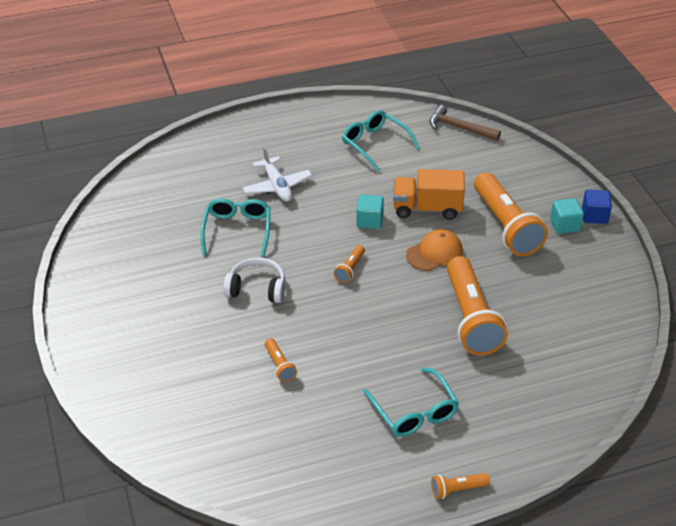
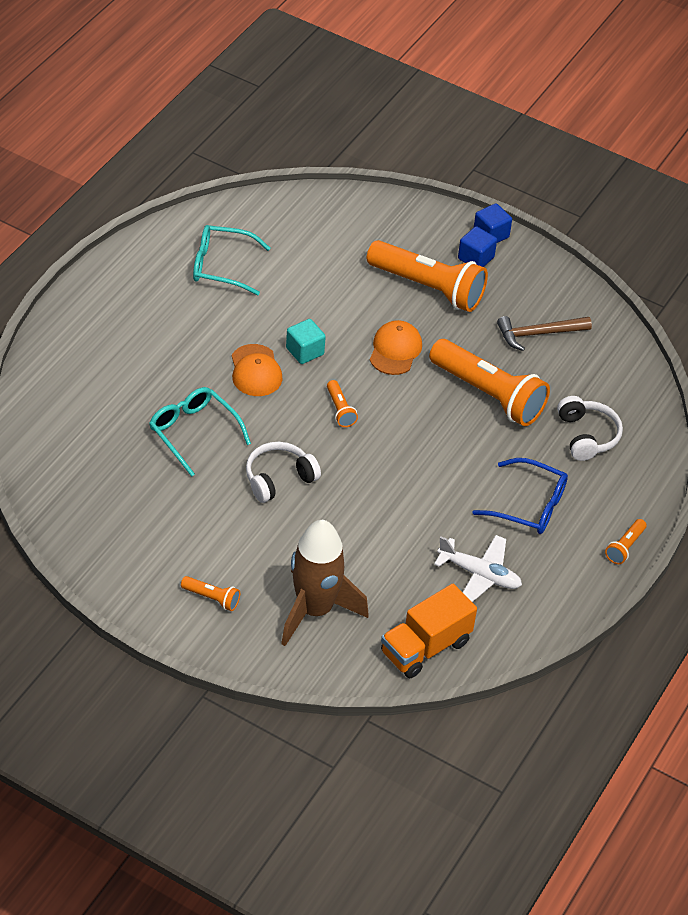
camera: 45 degrees left, 5 degrees up
(177, 386) = (314, 610): none -> brown rocket
(277, 186) = (178, 365): white plane -> white plane (479, 575)
(279, 365) = (379, 536): orange flashlight -> orange flashlight (212, 598)
(322, 215) = (255, 371): none -> orange cap
(414, 411) = (528, 505): turquoise glasses -> blue glasses
(427, 208) = (342, 309): orange truck -> orange truck (425, 647)
(459, 128) = (282, 204): brown hammer -> brown hammer (538, 334)
(518, 390) = (587, 436): none -> white headphones
(565, 225) = (475, 258): turquoise cube -> blue cube

